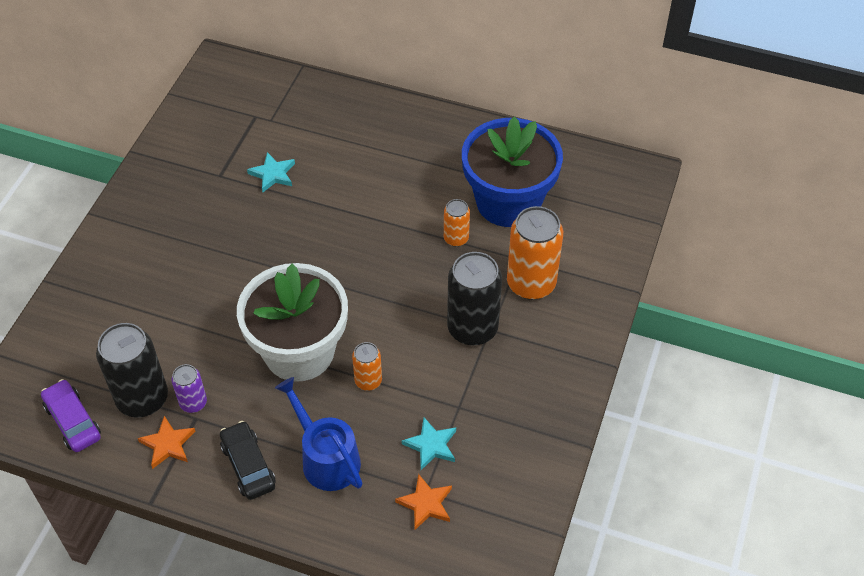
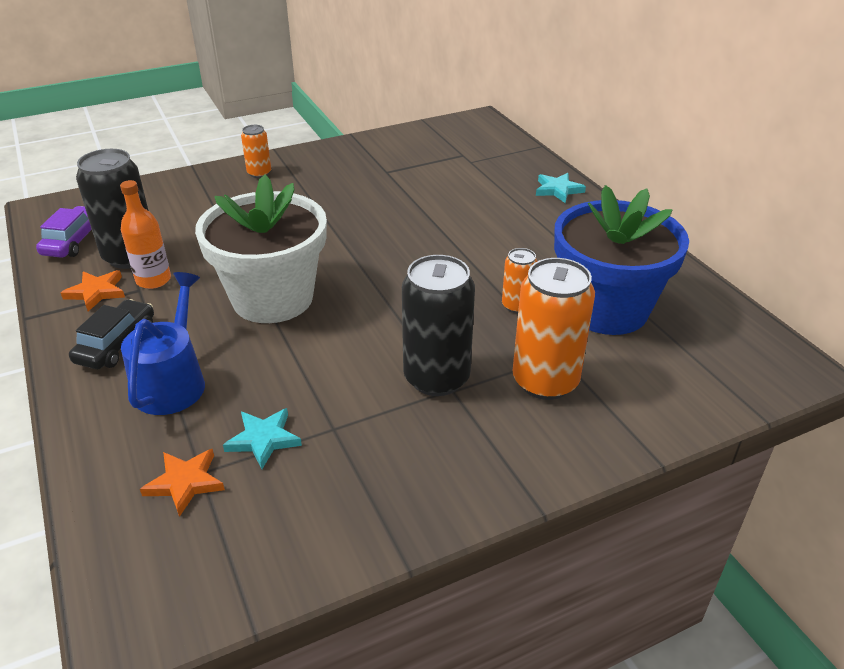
camera: 45 degrees right, 15 degrees down
(193, 403) = (153, 280): purple can -> orange bottle
(273, 174) = (425, 189): turquoise star -> turquoise star (558, 190)
(368, 381) = (290, 353): orange can -> orange can (259, 173)

